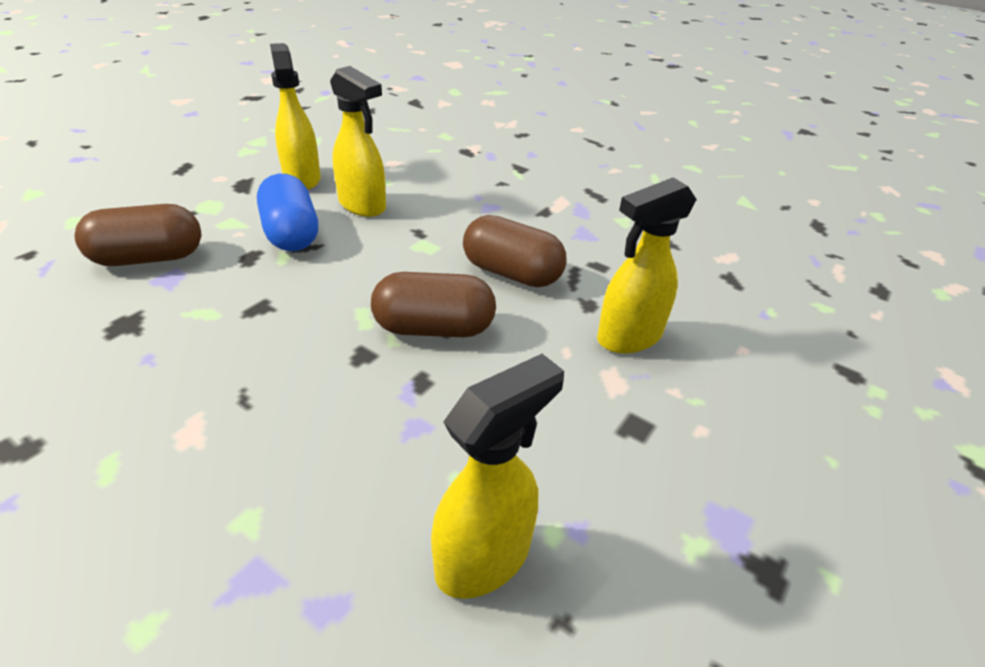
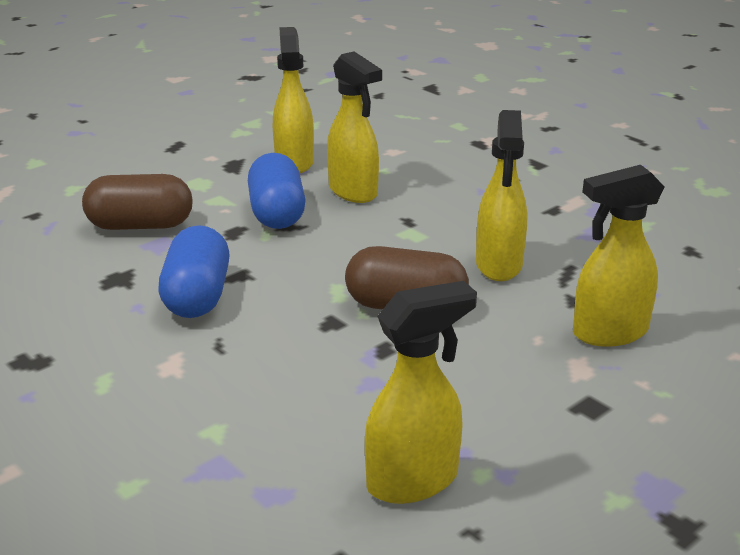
camera: 15 degrees right, 10 degrees down
(215, 338) = (197, 296): none -> blue capsule
(511, 273) = (499, 266): brown capsule -> yellow spray bottle

